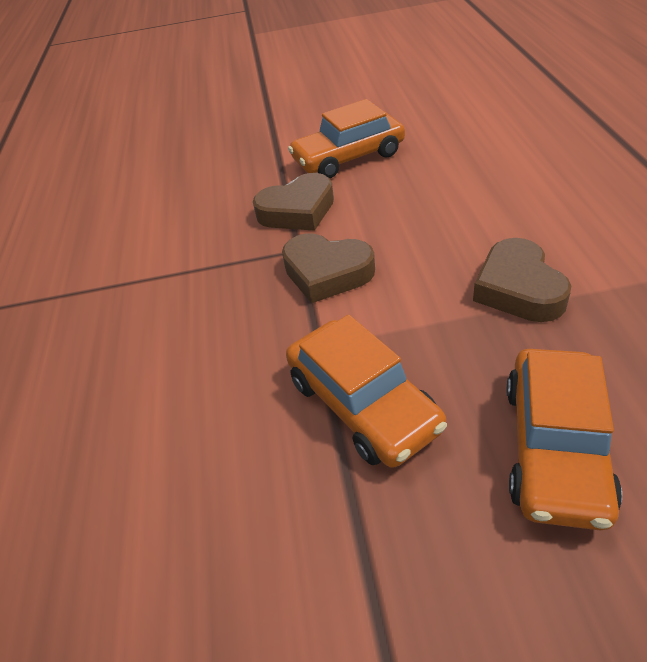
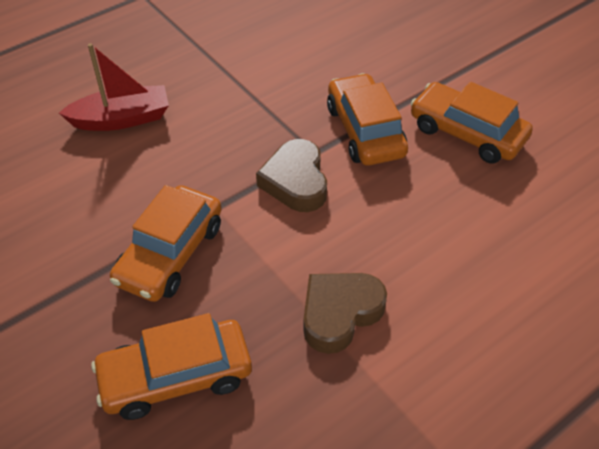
camera: 55 degrees right, 5 degrees up
(105, 396) = (122, 119): none -> red boat
(297, 210) = (365, 131): brown heart -> orange car

